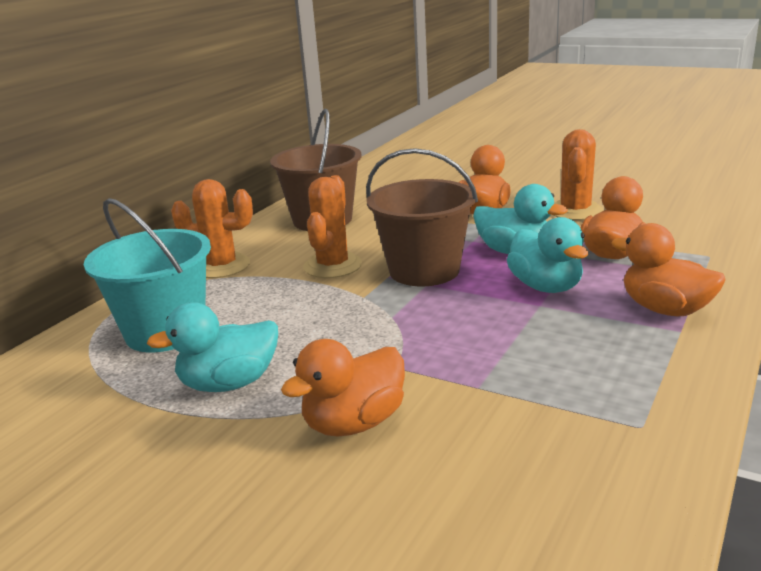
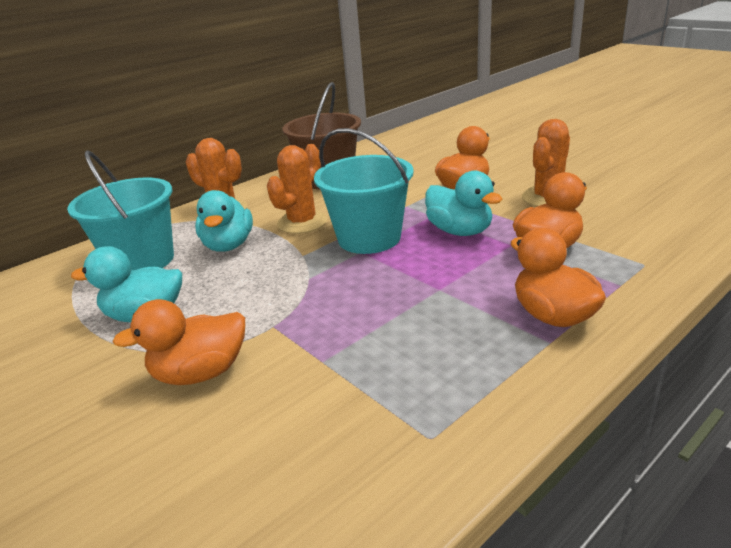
camera: 20 degrees right, 5 degrees up
(424, 270) = (369, 238): brown bucket -> turquoise bucket
(546, 287) = (459, 271): turquoise duck -> turquoise duck (228, 245)

